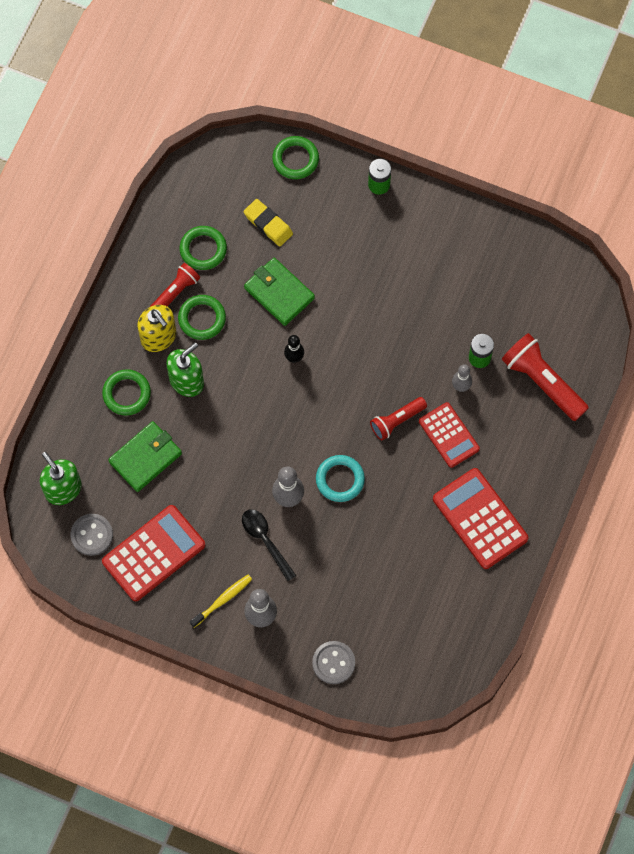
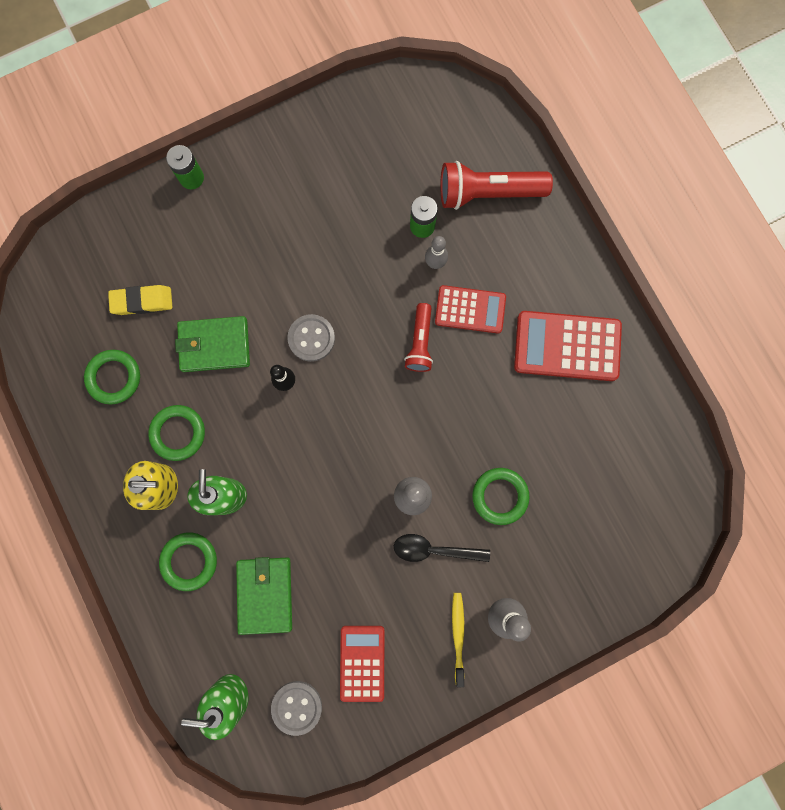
camera: 50 degrees left, 10 degrees up
(154, 553) = (362, 662): red calculator -> red calculator, size x0.66
(175, 292) = (132, 435): red flashlight -> none
(295, 159) = (103, 228): green ring -> green ring (500, 496)
(333, 663) = (596, 583): grey button -> grey button (311, 338)
(340, 479) = (432, 436): turquoise ring -> none

